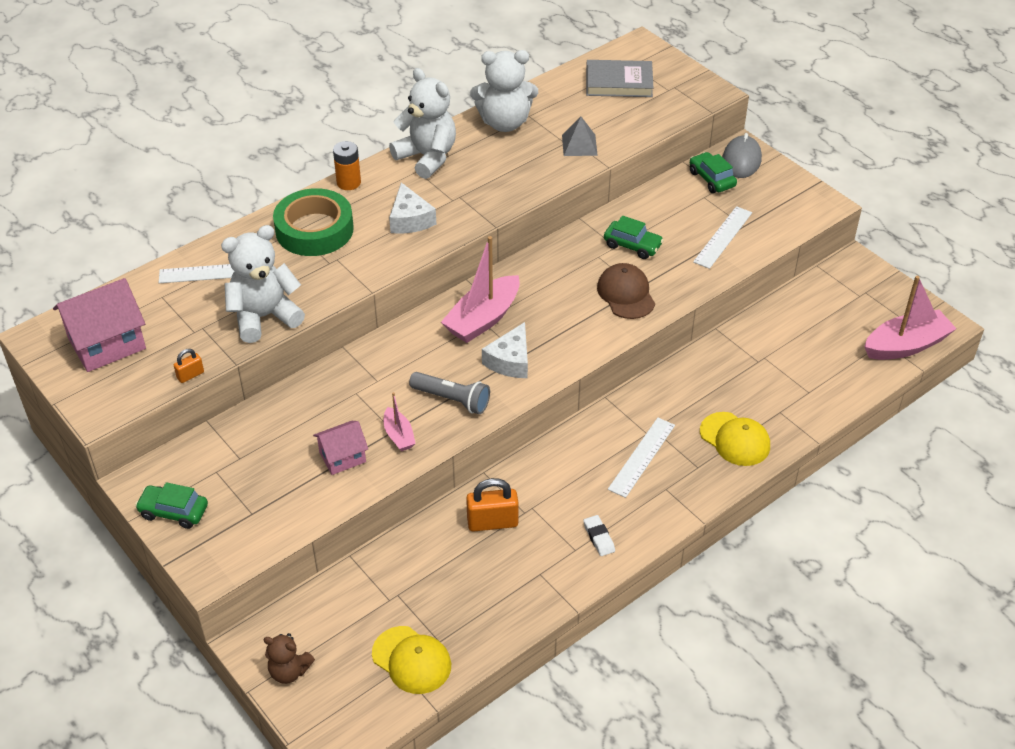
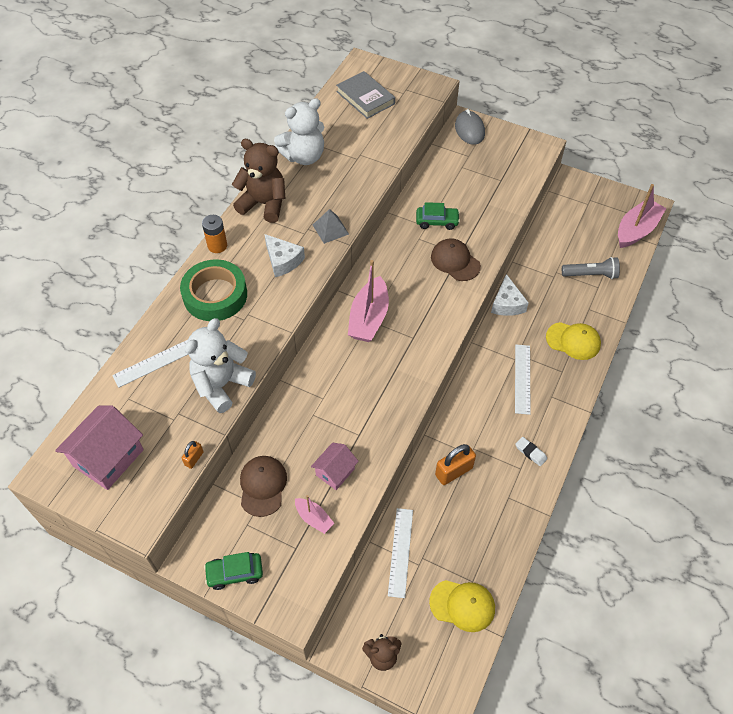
camera: 25 degrees left, 10 degrees up
(256, 441) = (263, 486): none -> brown cap
(398, 435) = (365, 437): pink boat -> pink boat (314, 518)
(427, 157) = (264, 204): white teddy bear -> brown teddy bear
(452, 400) = (386, 392): grey flashlight -> grey flashlight (591, 275)
(510, 361) = (408, 344): white cheese -> white cheese (507, 303)
(579, 145) = (368, 157): grey pyramid -> grey pyramid (330, 229)
(619, 82) = (365, 98): grey book -> grey book turned 75 degrees clockwise
(711, 179) = (459, 151): green car -> none
(722, 237) = (492, 194): white ruler -> white ruler (400, 552)

